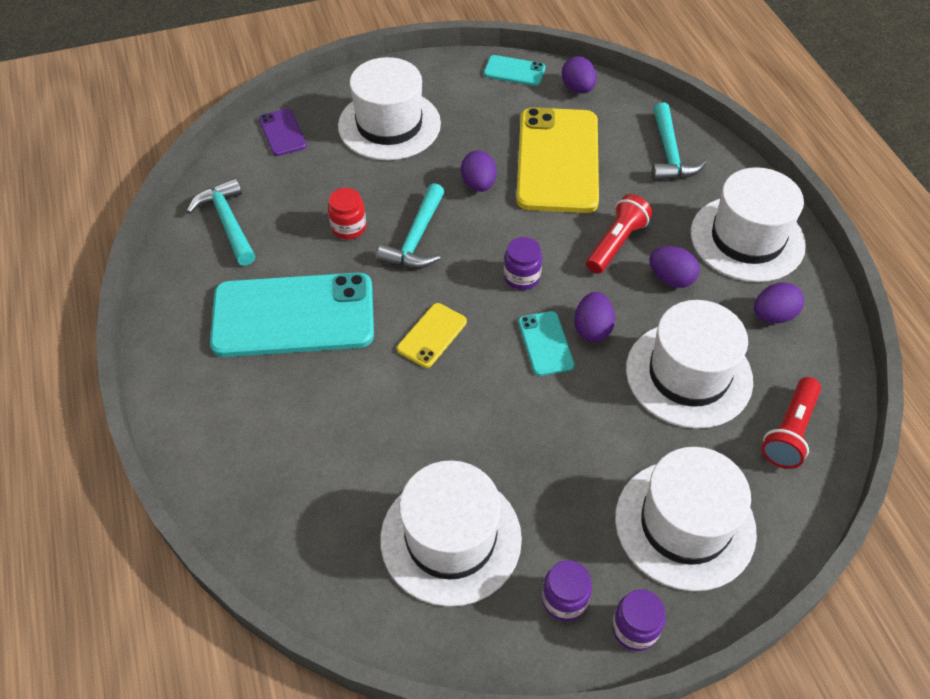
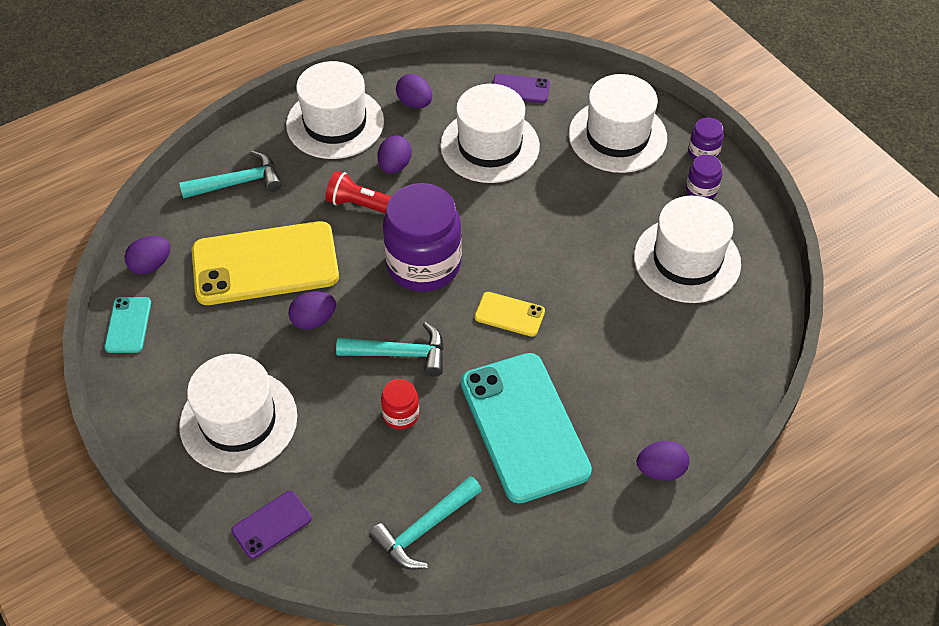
camera: 105 degrees left, 0 degrees up
(521, 277) = (423, 264): purple jar -> purple jar, size x2.22
(545, 343) = (491, 236): turquoise phone -> none
(592, 329) = (465, 208): purple egg -> purple egg (660, 470)
(789, 432) = (520, 89): red flashlight -> purple phone

